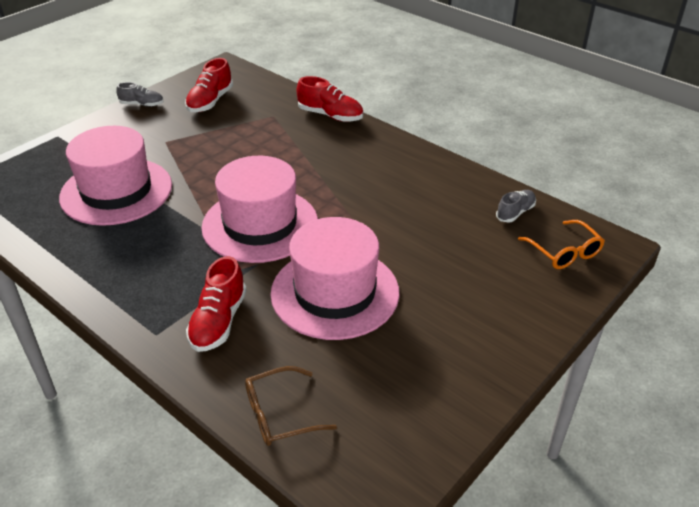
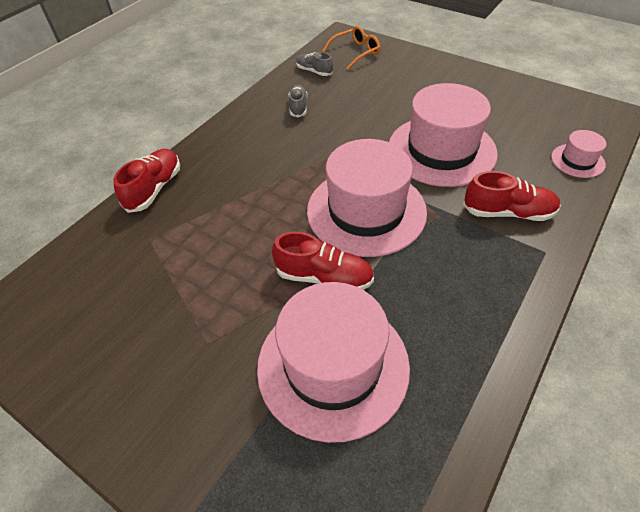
camera: 95 degrees left, 10 degrees up
(142, 104) = (91, 412): grey shoe -> grey shoe (298, 107)
(210, 102) = (99, 316): red shoe -> red shoe (324, 277)
(280, 414) = (577, 160): brown glasses -> pink hat

